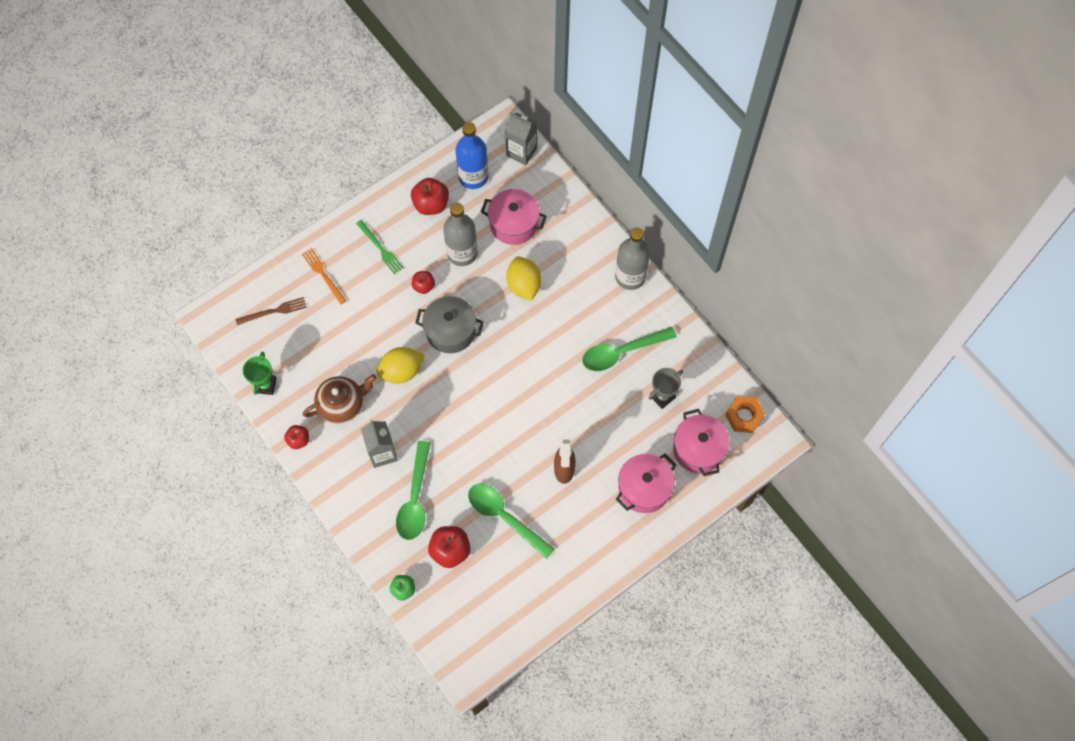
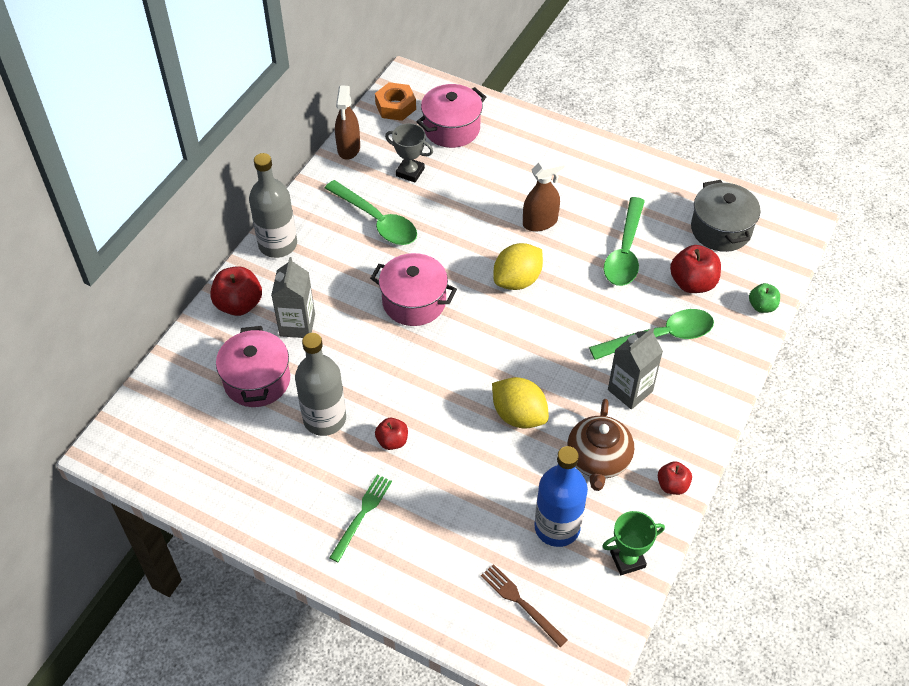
camera: 115 degrees left, 15 degrees down
(323, 274) = (435, 567): orange fork -> none
(342, 404) = (598, 459): brown teapot -> brown teapot turned 120 degrees counterclockwise
(431, 204) = (267, 484): red apple -> red apple (239, 304)
(450, 331) = (438, 387): grey pot -> grey pot (721, 229)
(473, 177) = (203, 452): blue bottle -> blue bottle (557, 527)
(521, 152) = (143, 413): grey carton -> grey carton (297, 325)
(524, 285) = (338, 338): yellow lemon -> yellow lemon (517, 280)
(644, 488) = (519, 155): pink pot -> pink pot (414, 302)
(710, 362) = (348, 148): none -> brown spray bottle

